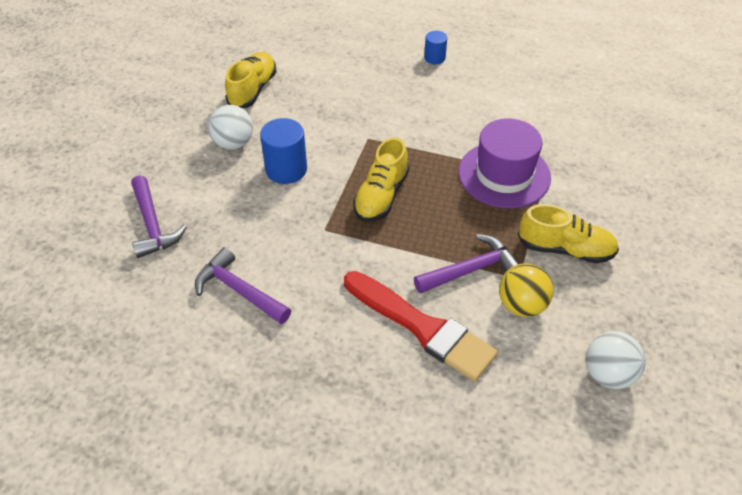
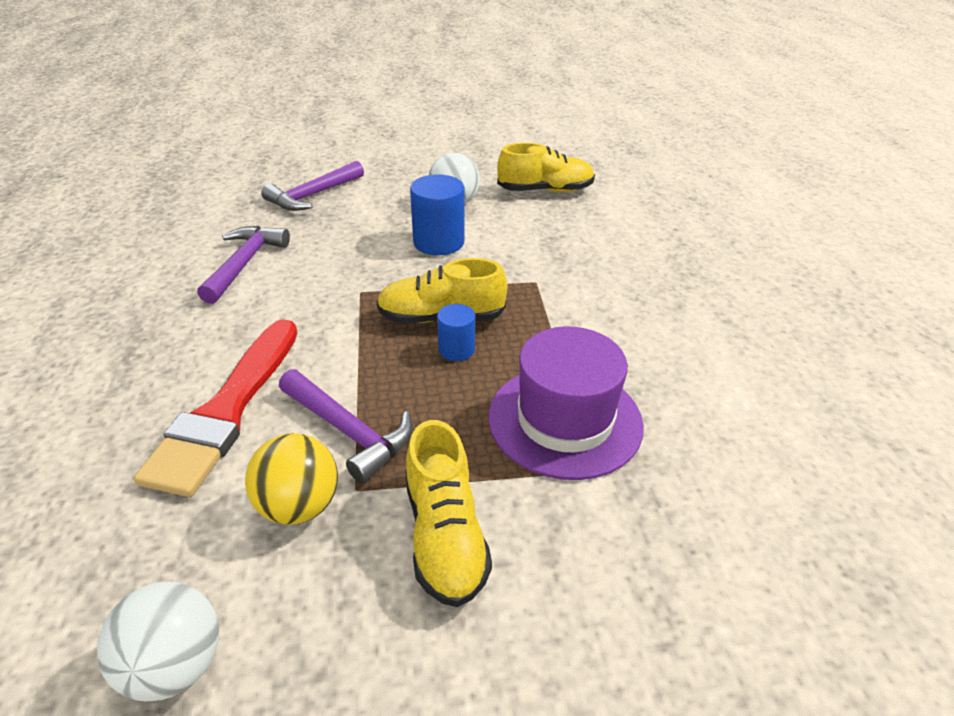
camera: 65 degrees right, 10 degrees down
(434, 58) = (745, 293): blue cylinder -> blue cylinder (456, 349)

